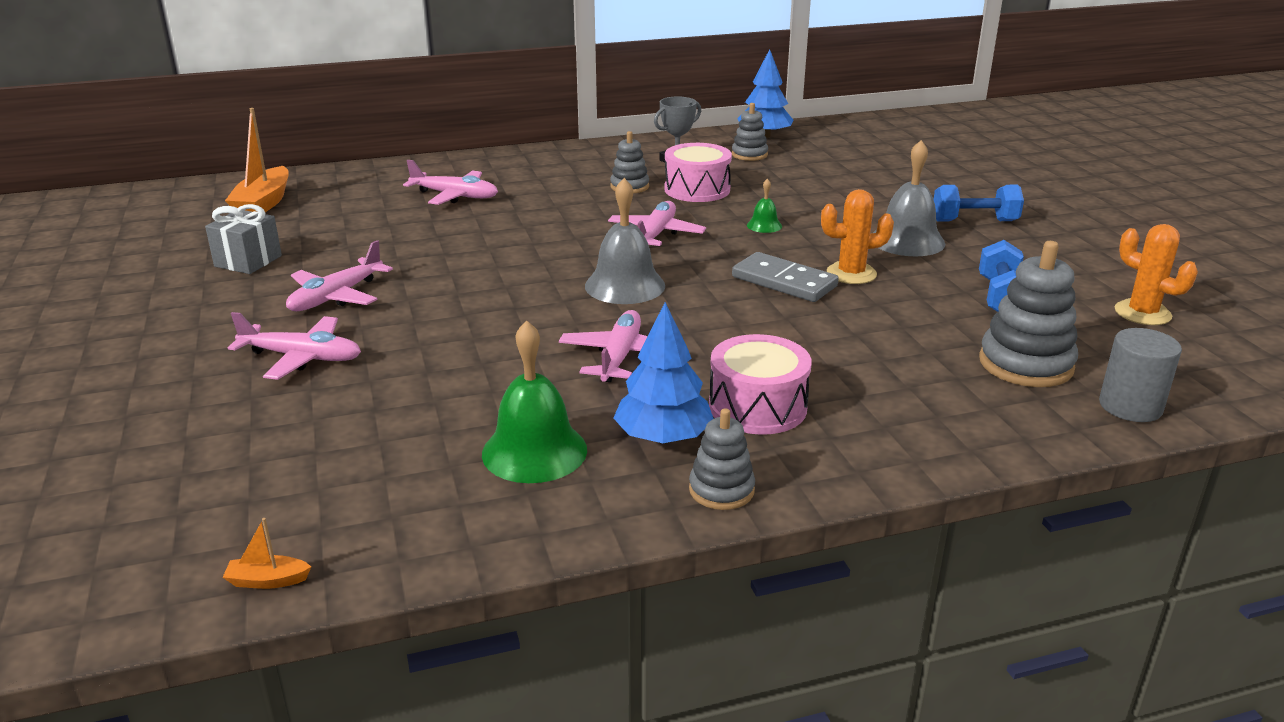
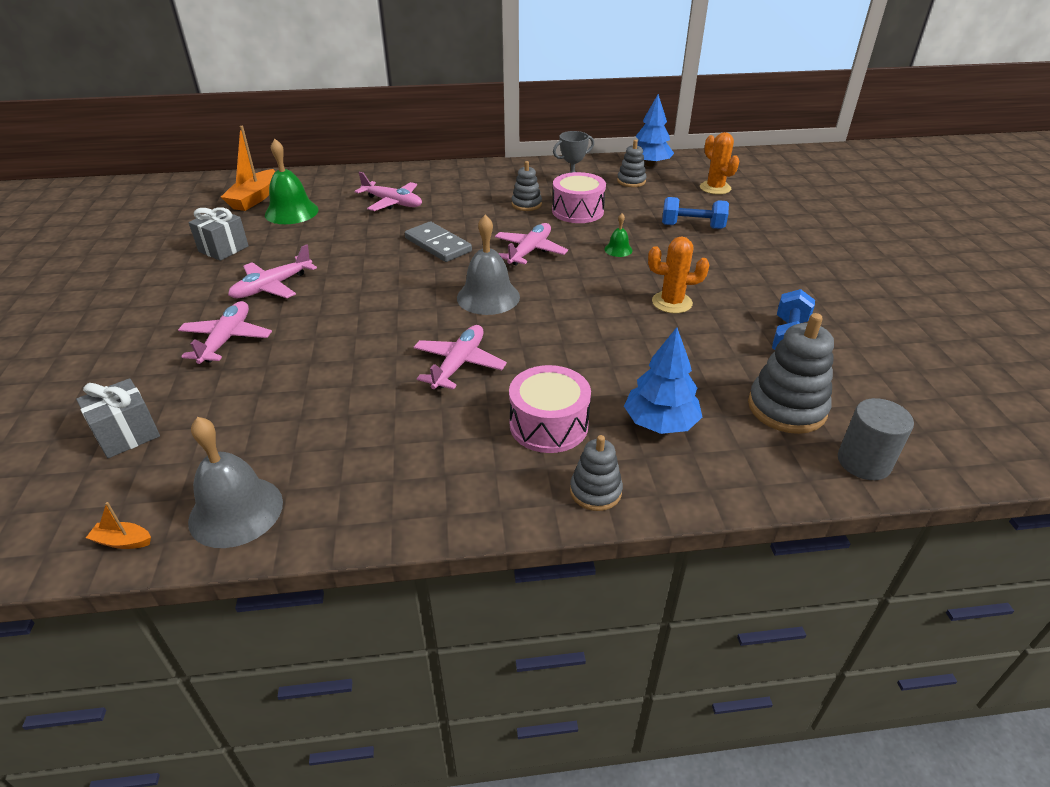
camera: 10 degrees right, 10 degrees up
(216, 470) = (127, 434): none -> grey gift
(302, 357) = (226, 339): pink plane -> pink plane turned 105 degrees counterclockwise
(534, 451) = (361, 446): green bell -> green bell (291, 212)
(663, 437) = (463, 446): blue tree -> blue tree (660, 423)
(721, 490) = (490, 503): grey stacking toy -> grey stacking toy (595, 491)
(784, 281) = (614, 305): grey domino -> grey domino (438, 245)
(907, 240) = (729, 274): grey bell -> grey bell (236, 511)
(974, 221) = (793, 260): blue dumbbell -> blue dumbbell (692, 226)
(1142, 313) = (908, 367): orange cactus -> orange cactus (715, 188)

